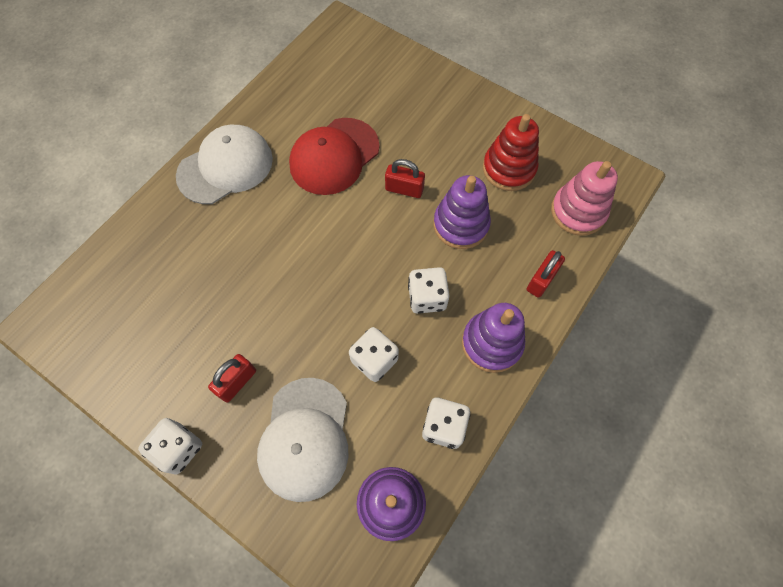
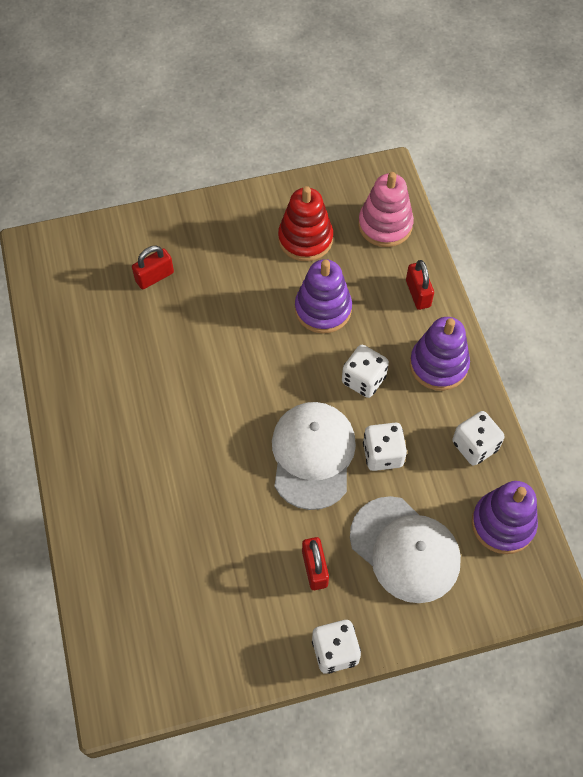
camera: 50 degrees left, 5 degrees down
(225, 167) = (96, 442): white cap -> white cap (312, 455)
(334, 156) = (170, 351): red cap -> none
(404, 189) = (253, 323): red padlock -> red padlock (154, 277)

